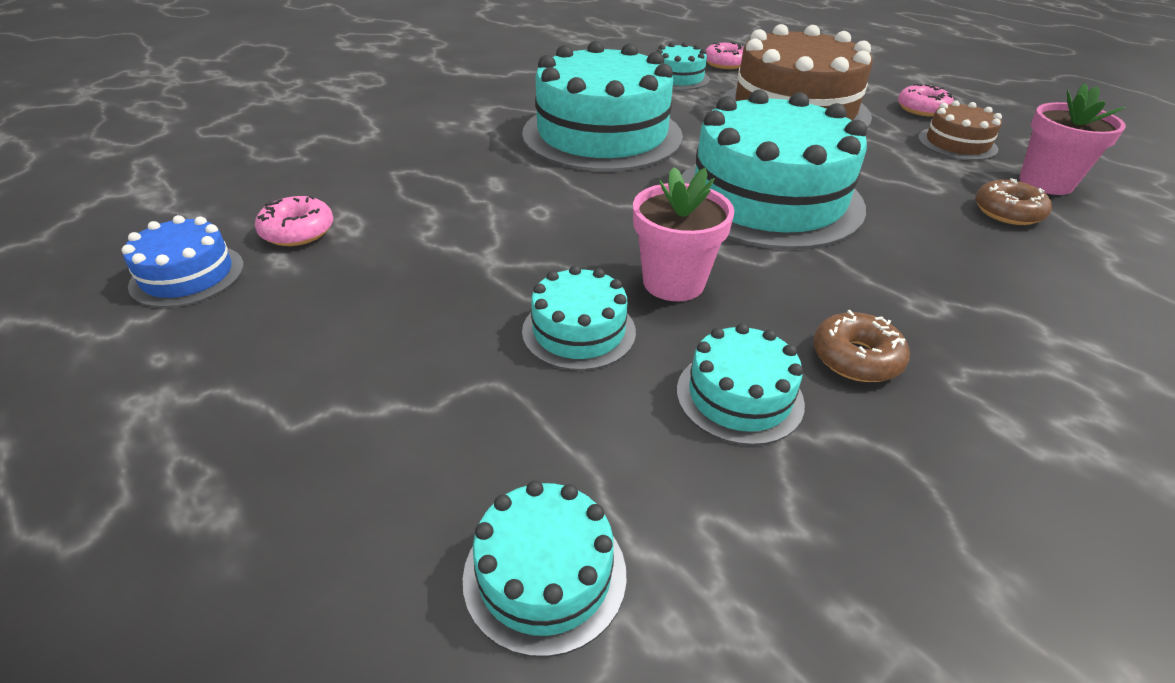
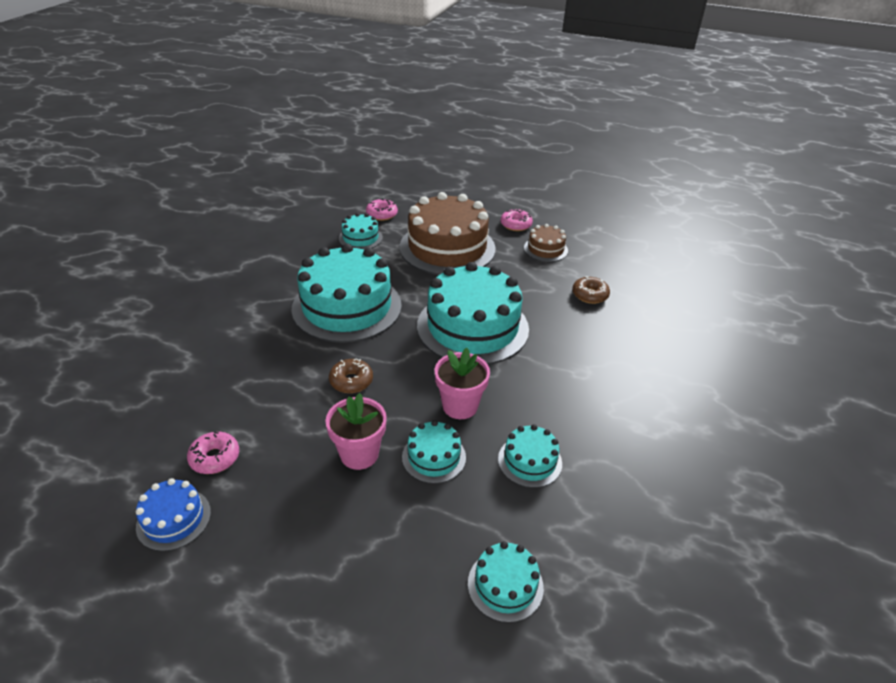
camera: 30 degrees left, 0 degrees up
(856, 358) = (566, 417): brown donut -> brown donut (351, 381)
(1045, 183) = (598, 267): pink flower pot -> pink flower pot (359, 454)

